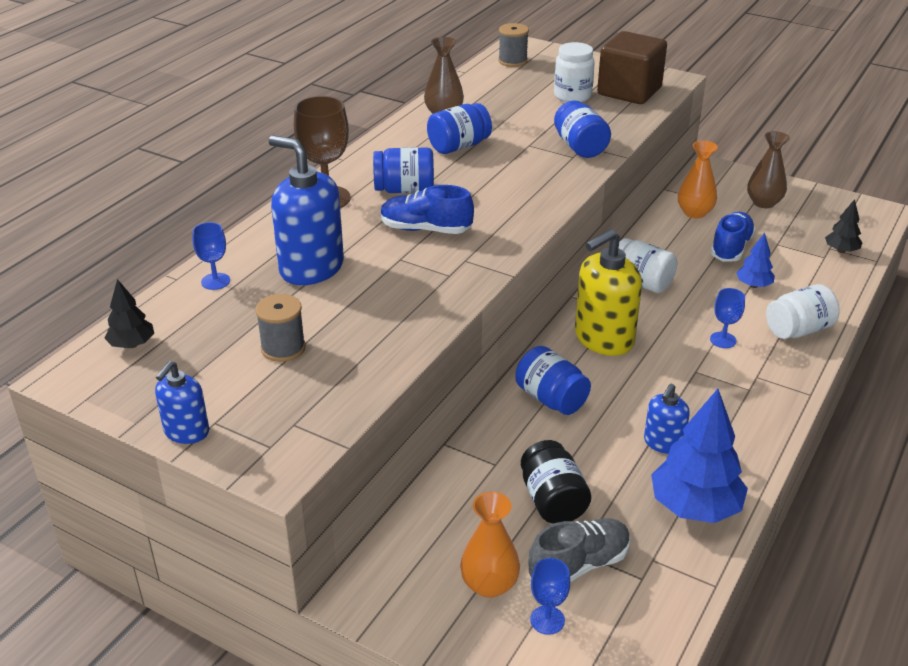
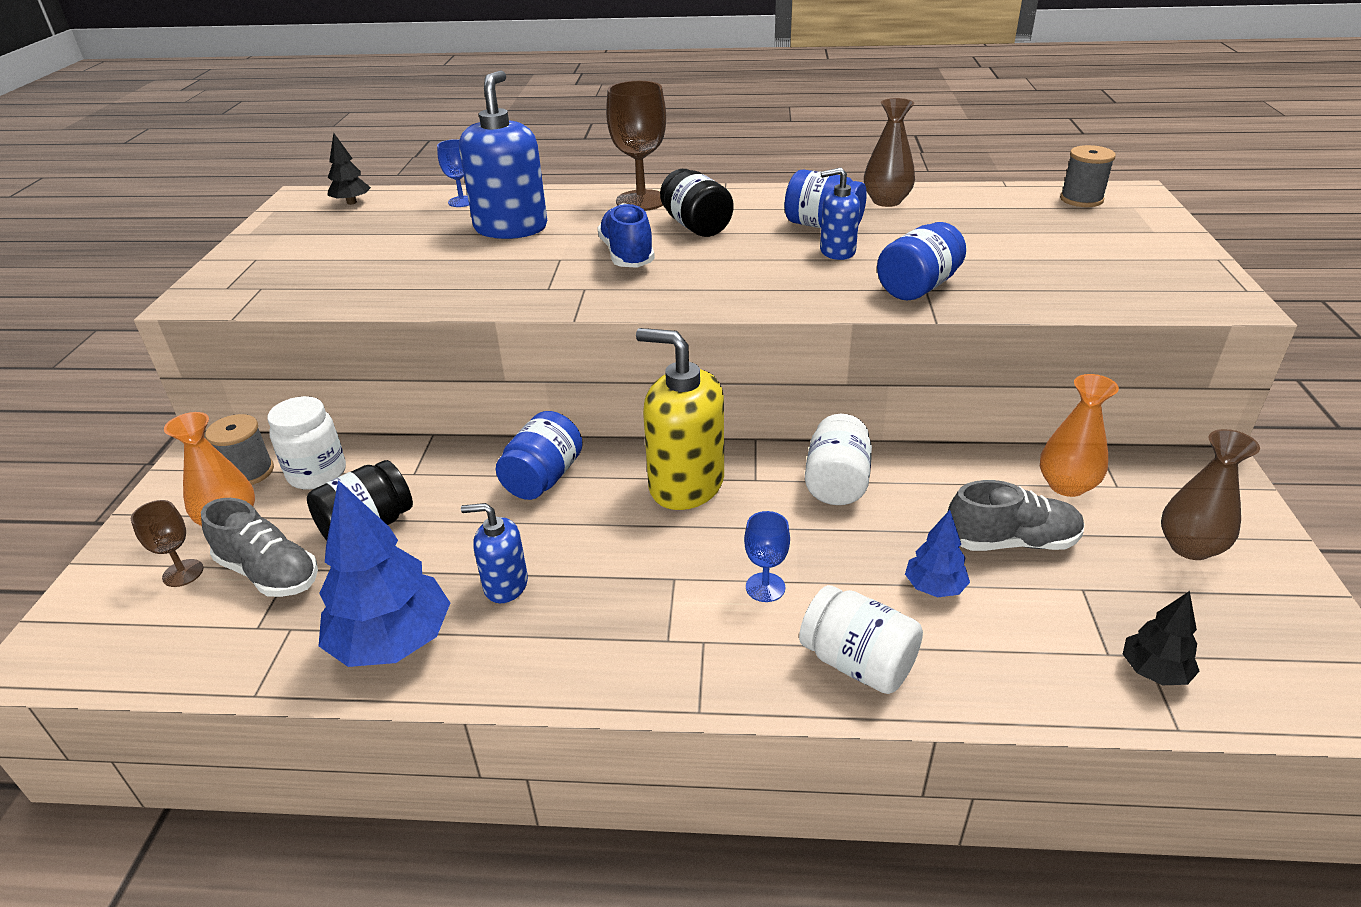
camera: 65 degrees right, 0 degrees up
(186, 432) = (239, 253): blue soap dispenser -> blue soap dispenser (837, 251)
(283, 348) = (373, 253): grey spool -> grey spool (249, 472)
(404, 190) = (696, 226): blue jar -> black jar
(547, 620) = (183, 573): blue goblet -> brown goblet
(572, 96) = (1049, 252): white jar -> white jar (317, 474)
(629, 91) = (1130, 282): brown cube -> none
(731, 248) = (1011, 542): blue shoe -> grey shoe

